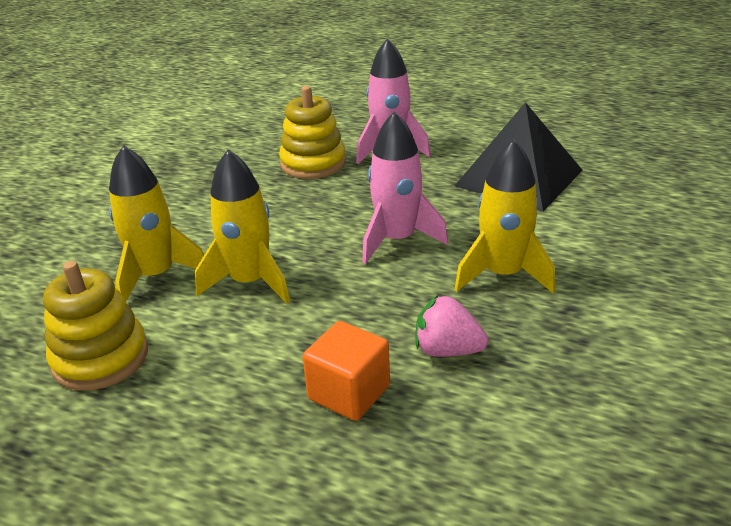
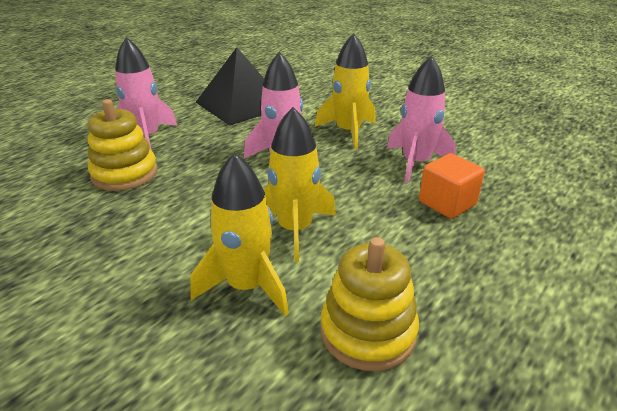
camera: 75 degrees left, 0 degrees up
(447, 350) = (415, 163): pink strawberry -> pink rocket

